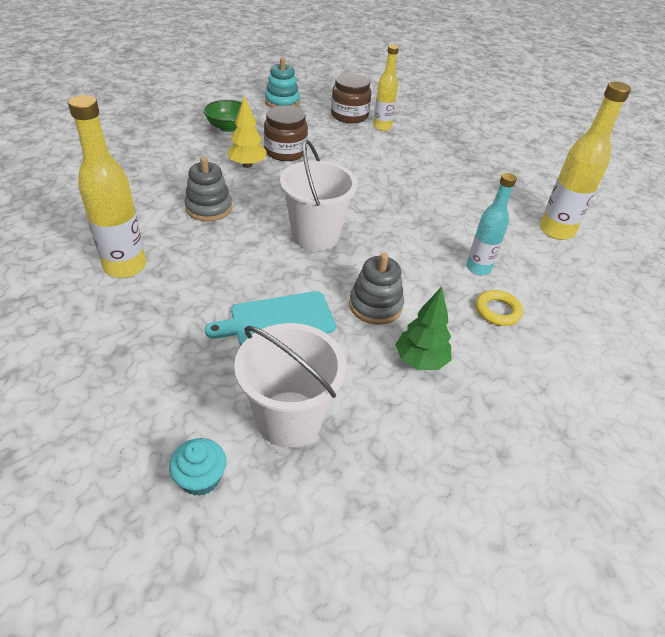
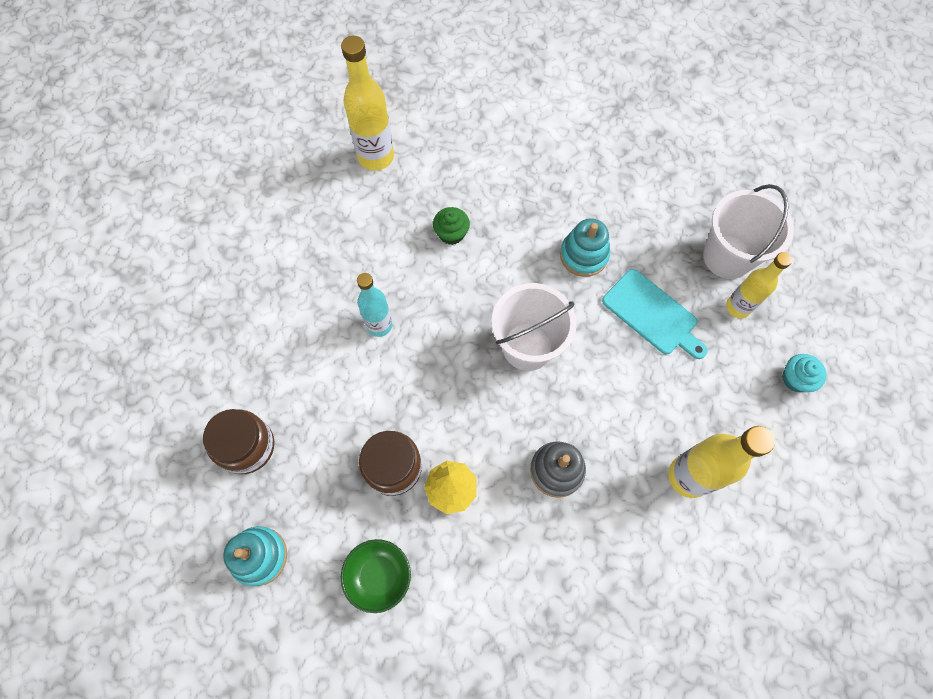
camera: 115 degrees left, 25 degrees up
(200, 478) = (803, 280): turquoise cupcake -> turquoise cupcake (795, 379)
(375, 306) = (584, 255): grey stacking toy -> turquoise stacking toy
(382, 127) = (256, 392): yellow bottle -> yellow bottle (738, 307)
(420, 361) = (617, 202): green tree -> none
(452, 240) = (451, 233): none -> green cupcake
(478, 268) = (479, 200): turquoise bottle -> turquoise bottle (379, 325)
(497, 311) = (525, 171): yellow ring -> none

